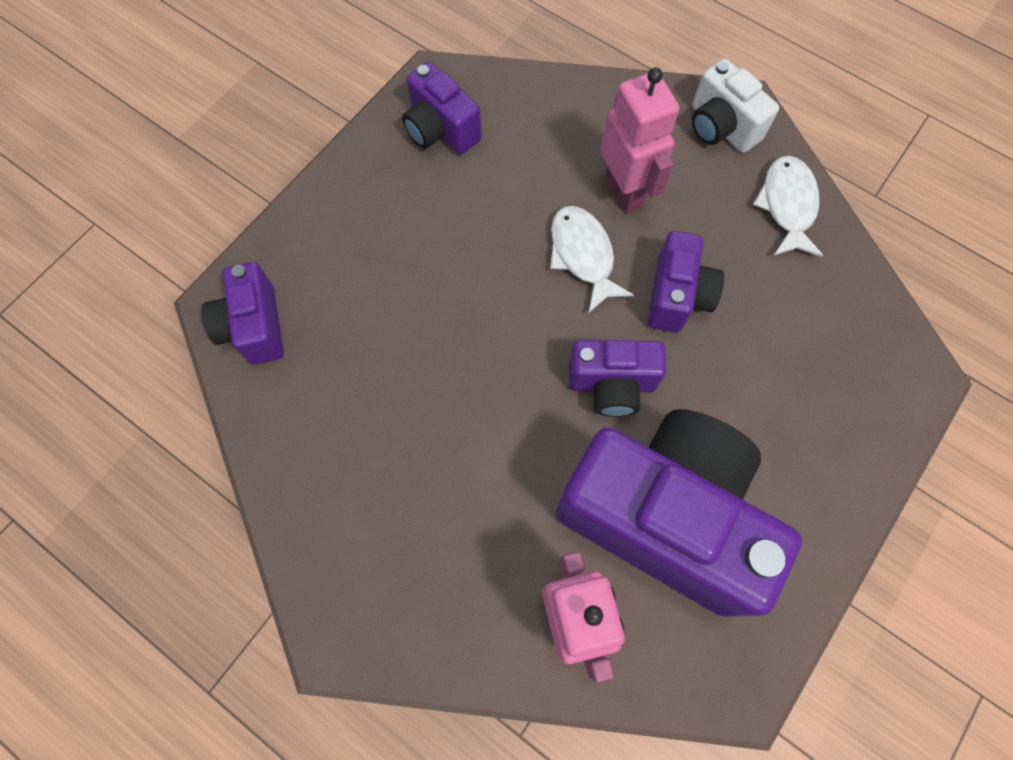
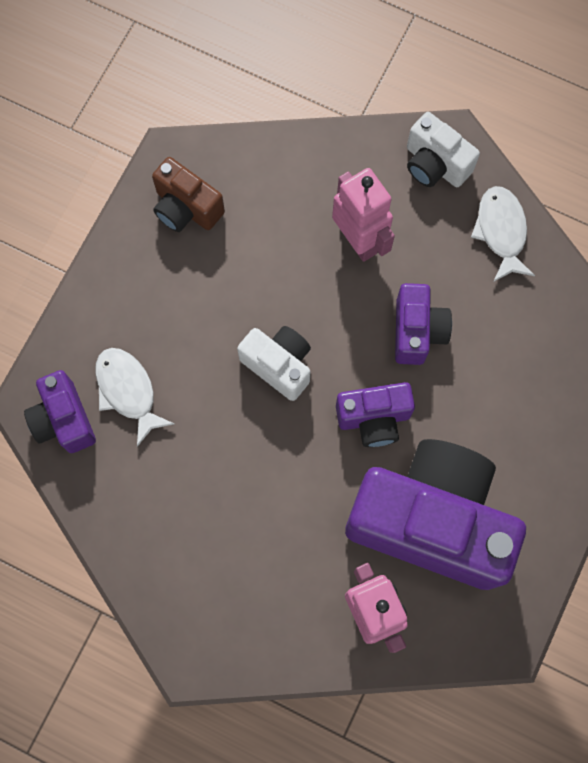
camera: 10 degrees left, 5 degrees up
(441, 130) = (186, 208): purple camera -> brown camera
(511, 307) = (279, 365): none -> white camera
(583, 255) = (332, 308): white fish -> white fish (128, 391)

